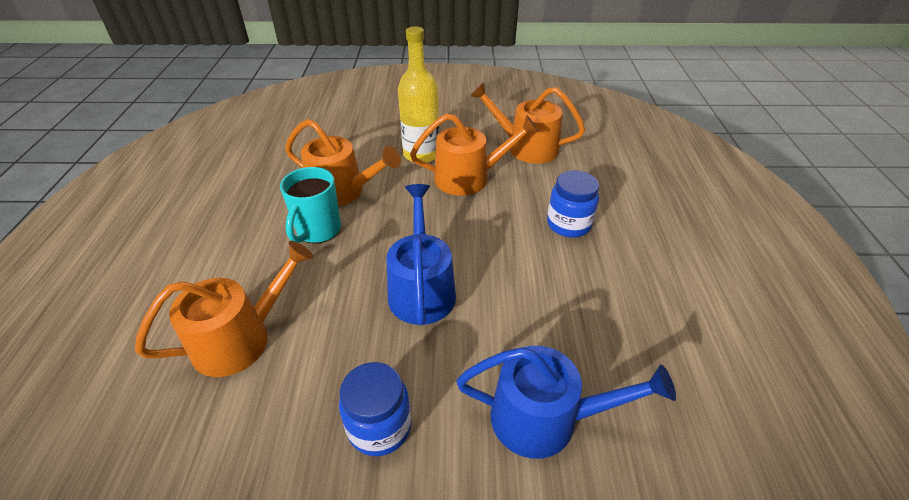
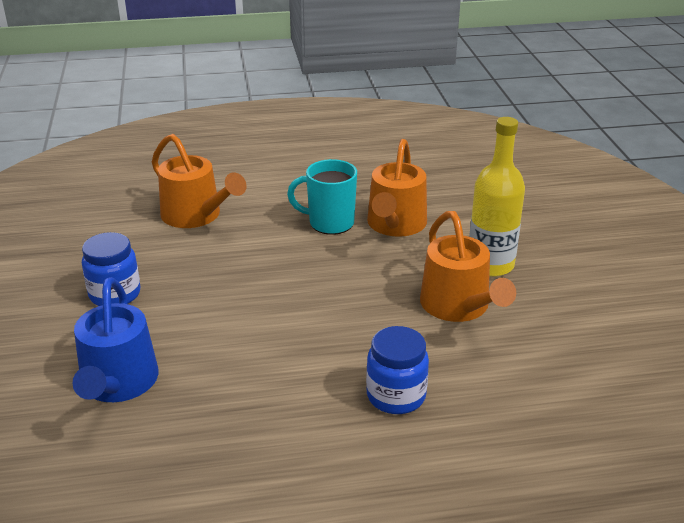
camera: 80 degrees right, 10 degrees down
(421, 289) = (263, 295): blue watering can -> none
(526, 147) = (557, 351): orange watering can -> none

